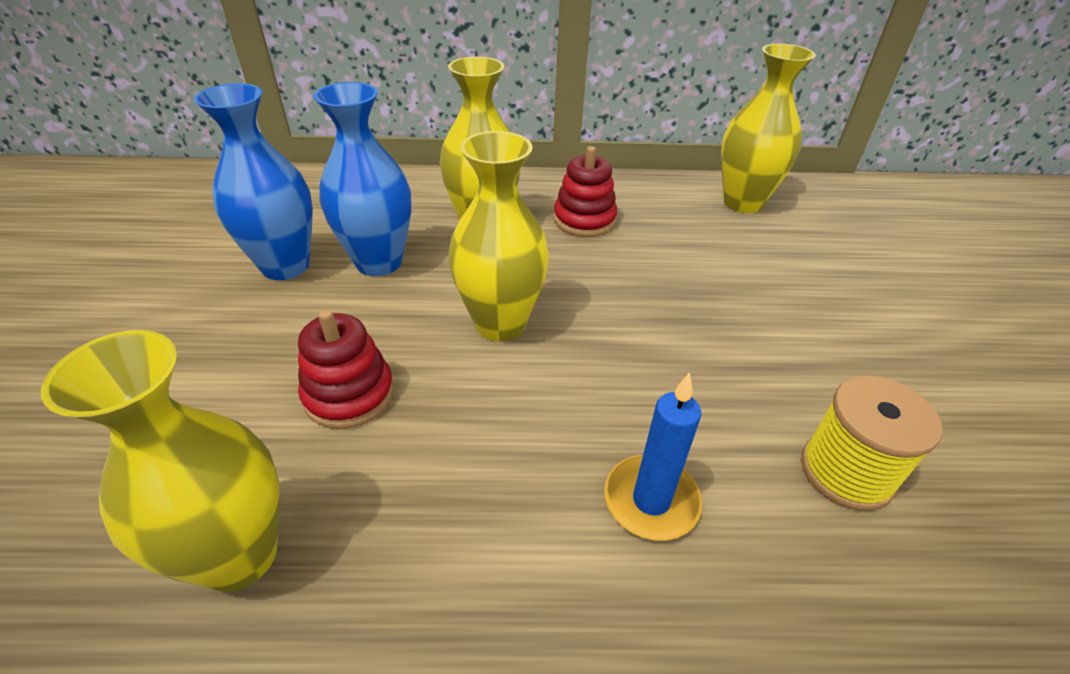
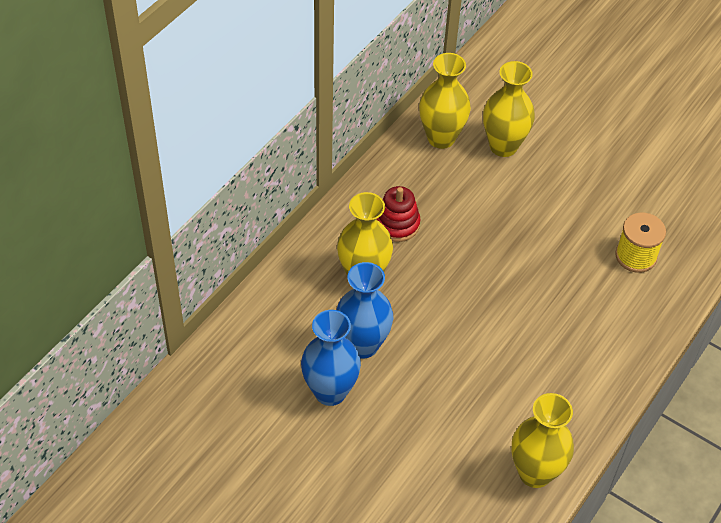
camera: 55 degrees left, 10 degrees up
(349, 394) = (468, 402): red stacking toy -> none
(500, 324) = (461, 317): yellow vase -> yellow vase (503, 146)
(651, 500) = (603, 327): blue candle -> none

